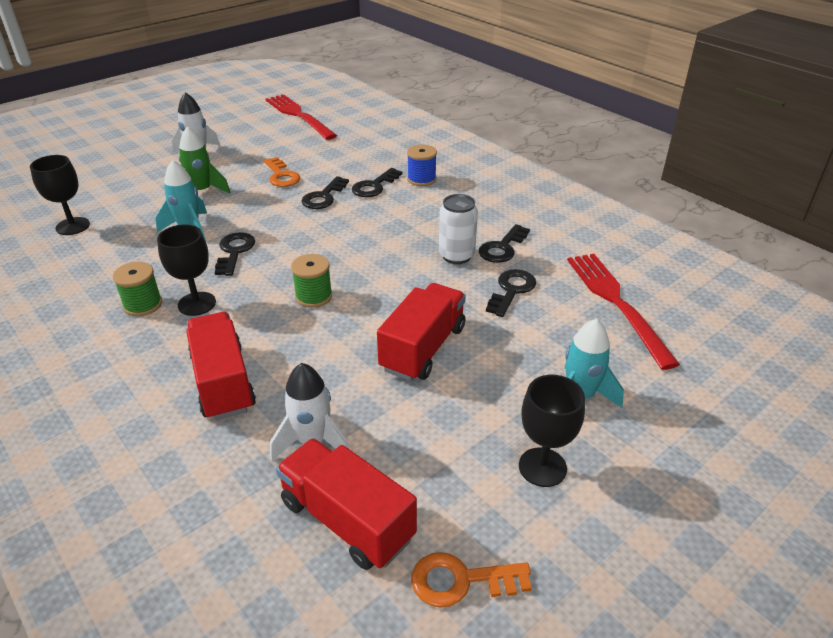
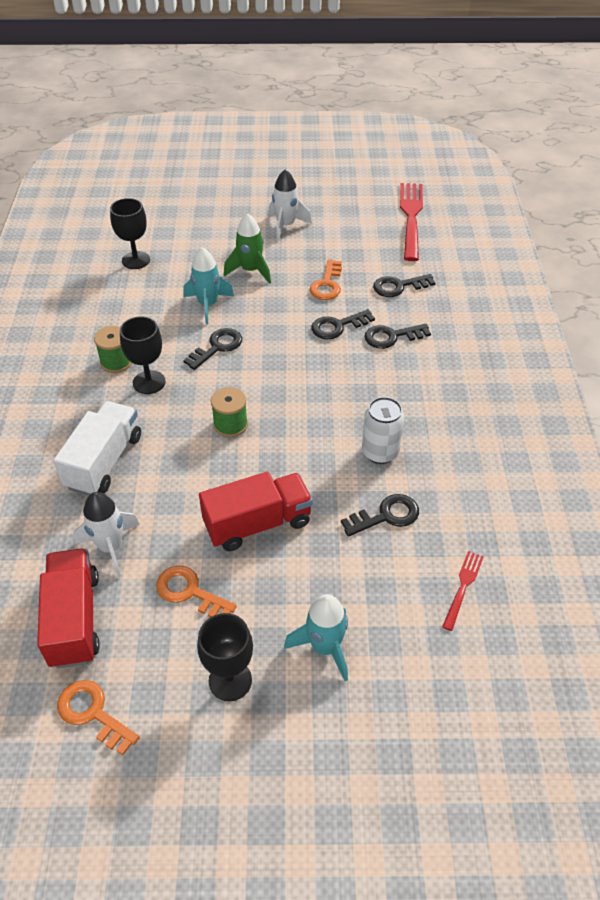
camera: 40 degrees right, 10 degrees up
(223, 382) = (104, 461): red truck -> white truck
(421, 179) = (442, 351): blue spool -> none
(428, 428) = (190, 592): none -> orange key
(502, 248) = (429, 468): black key -> black key (399, 287)
(615, 302) = (463, 586): red fork -> red fork, size x0.48

